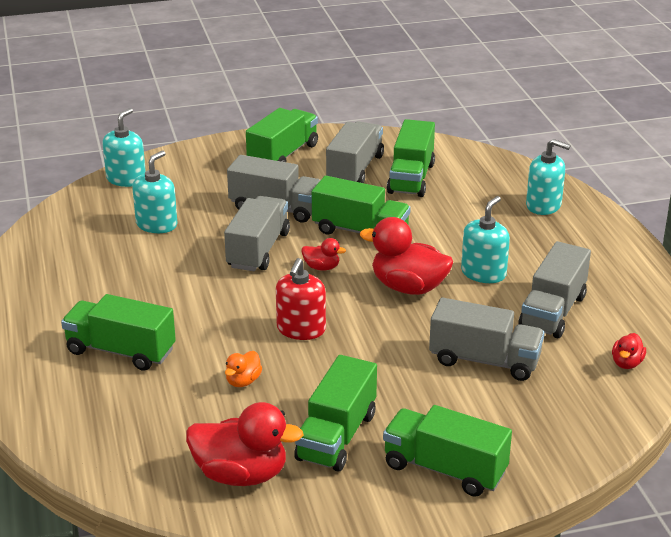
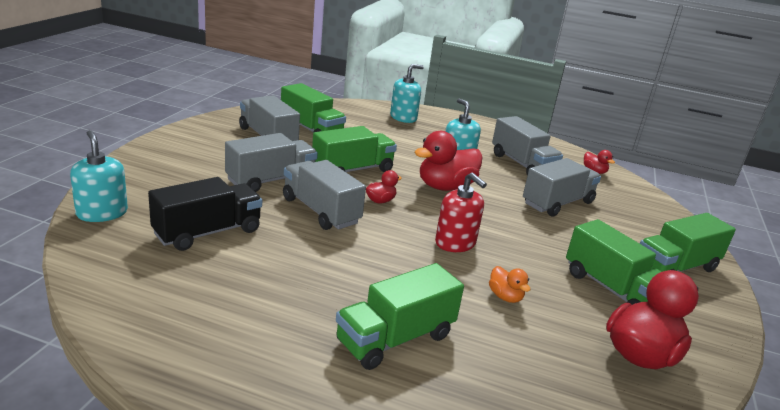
camera: 60 degrees left, 5 degrees down
(156, 224) = (208, 232): turquoise soap dispenser -> black truck
(283, 155) = (200, 146): green truck -> none

